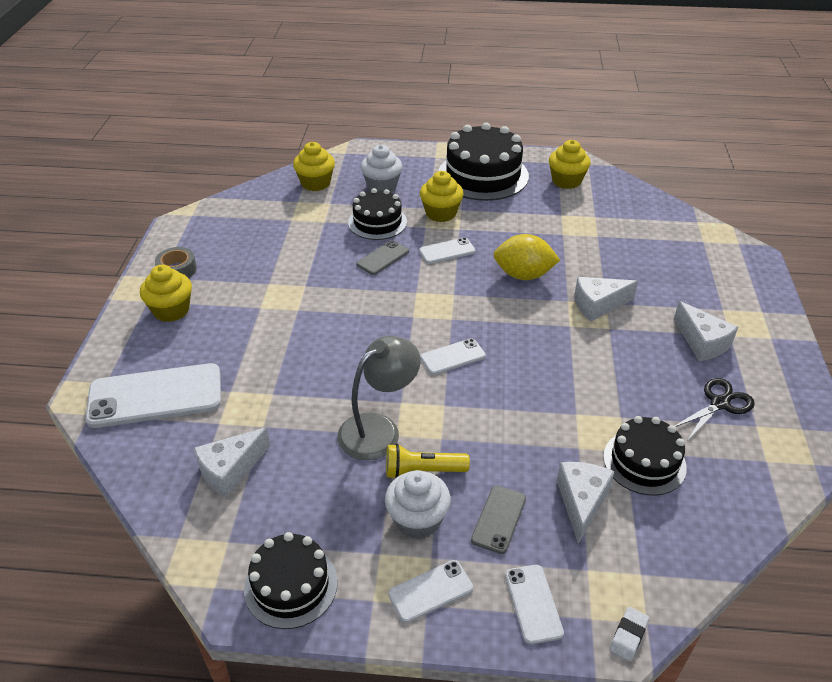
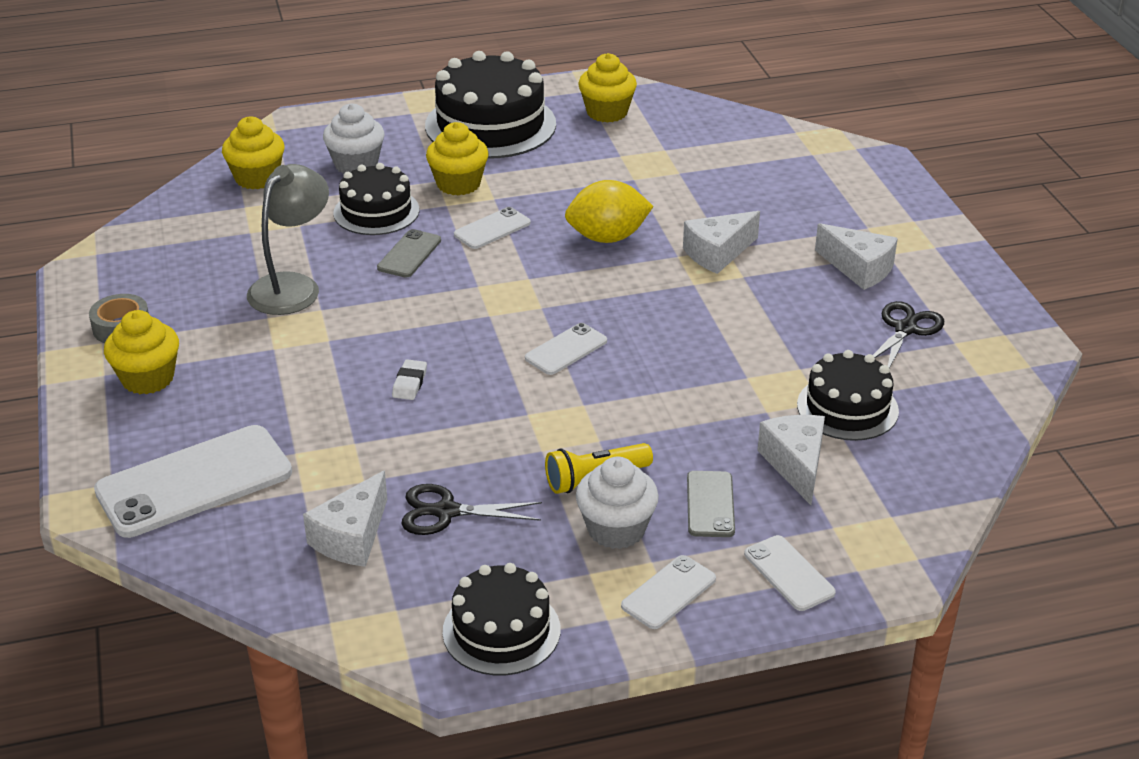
camera: 20 degrees left, 5 degrees down
(304, 468) = (446, 511): none -> black scissors
(379, 429) = (516, 449): grey lamp -> grey lamp (292, 286)
(628, 635) = (903, 575): white eraser -> white eraser (409, 383)

